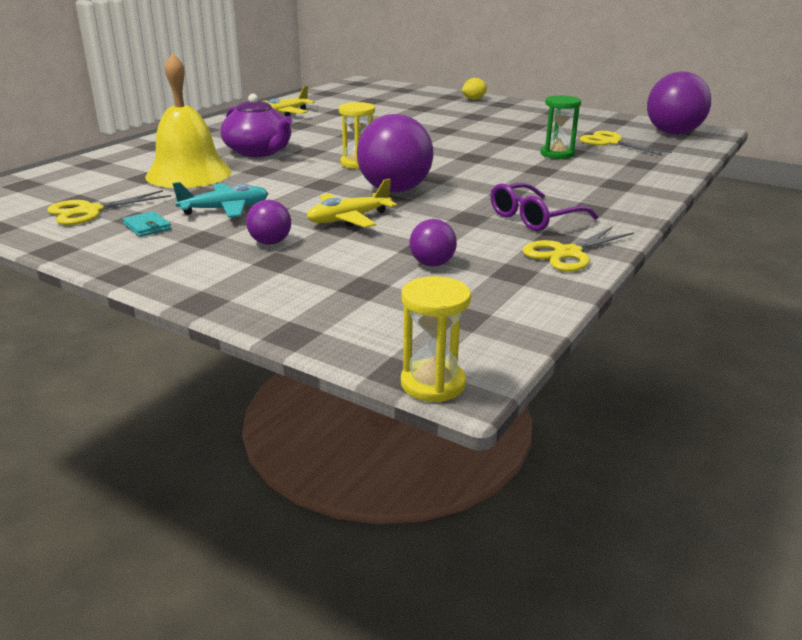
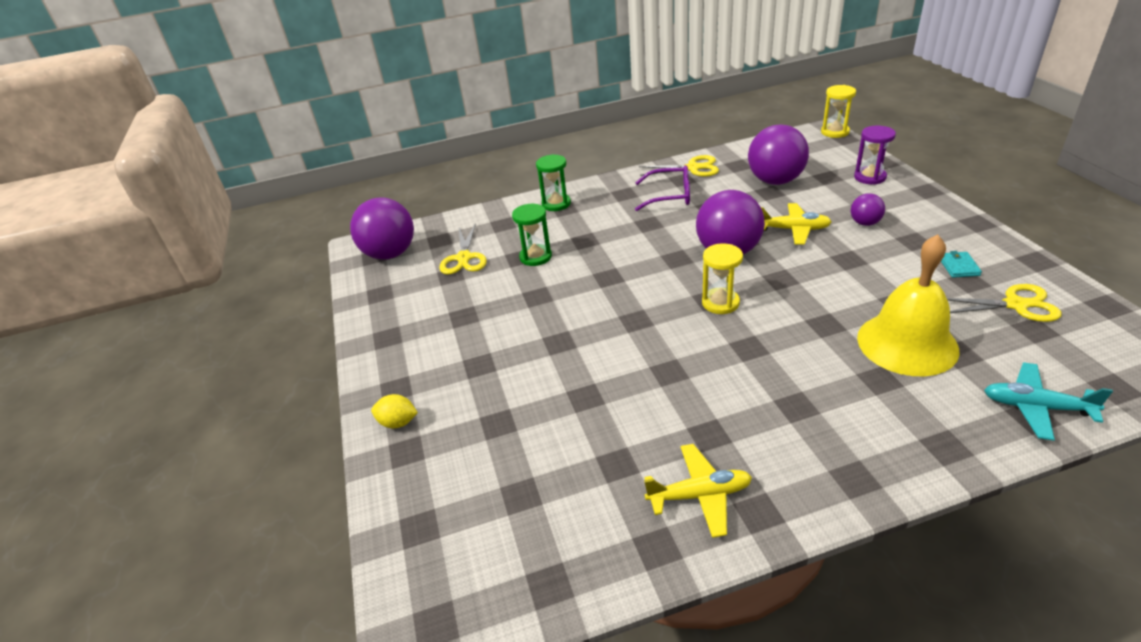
camera: 135 degrees left, 10 degrees up
(225, 209) = (886, 269): turquoise plane -> turquoise plane (1036, 407)
(259, 152) = (807, 368): purple teapot -> none
(299, 302) = (870, 177): none -> purple hourglass
(432, 264) = (775, 181): purple ball -> purple ball, size x2.02
(635, 185) = (556, 204): none -> green hourglass

